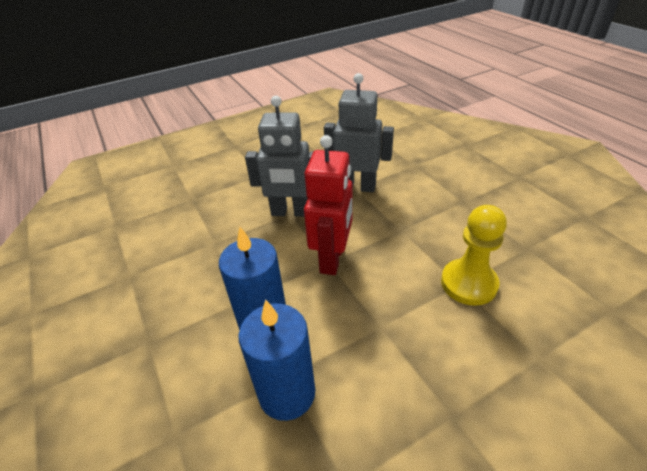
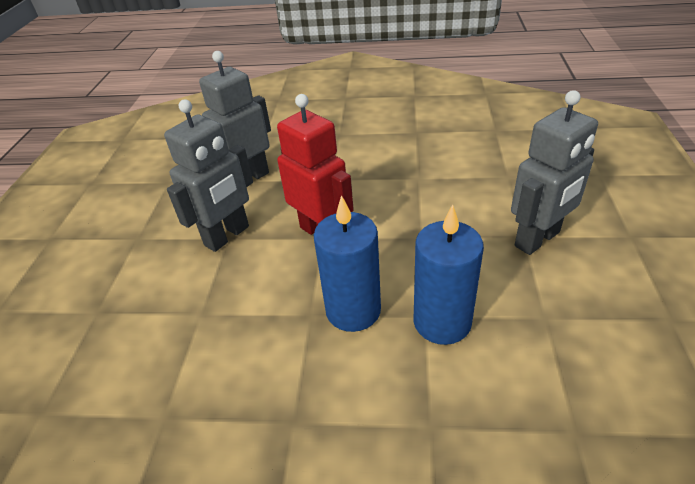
camera: 55 degrees left, 0 degrees up
(459, 433) = (537, 239): none -> grey robot
(468, 283) = (421, 173): yellow pawn -> none

